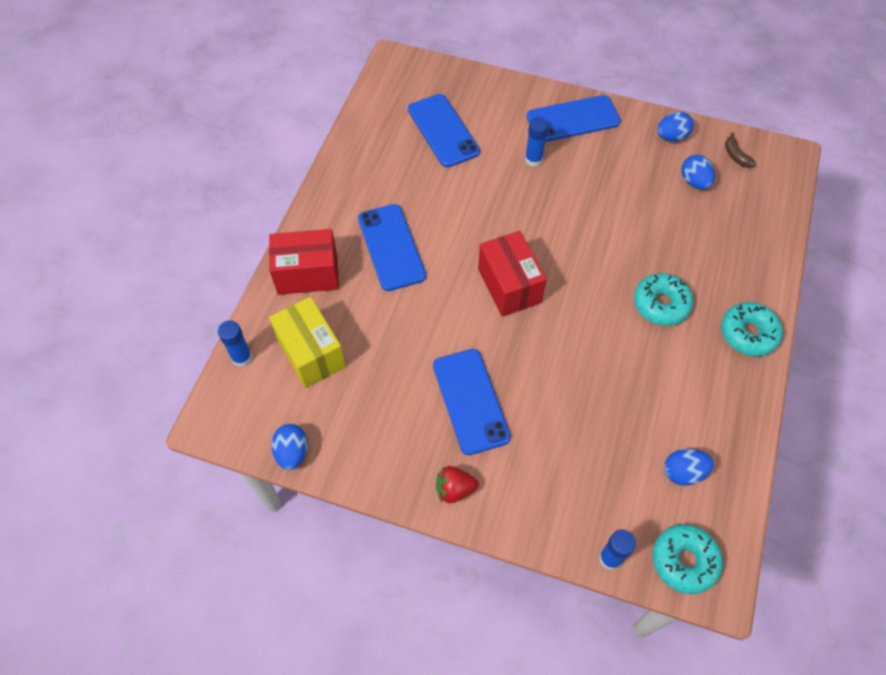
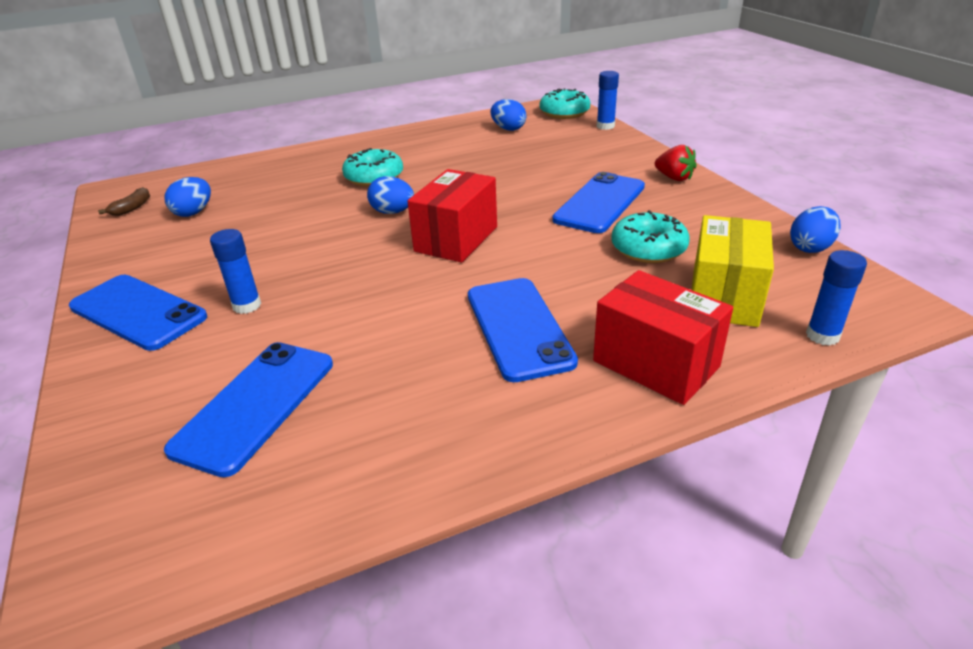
camera: 130 degrees left, 25 degrees down
(391, 247) = (519, 328): blue phone -> blue phone turned 45 degrees counterclockwise
(671, 137) = (125, 245): blue egg -> blue egg (392, 212)
(748, 334) = (357, 146): turquoise donut -> turquoise donut (648, 249)

